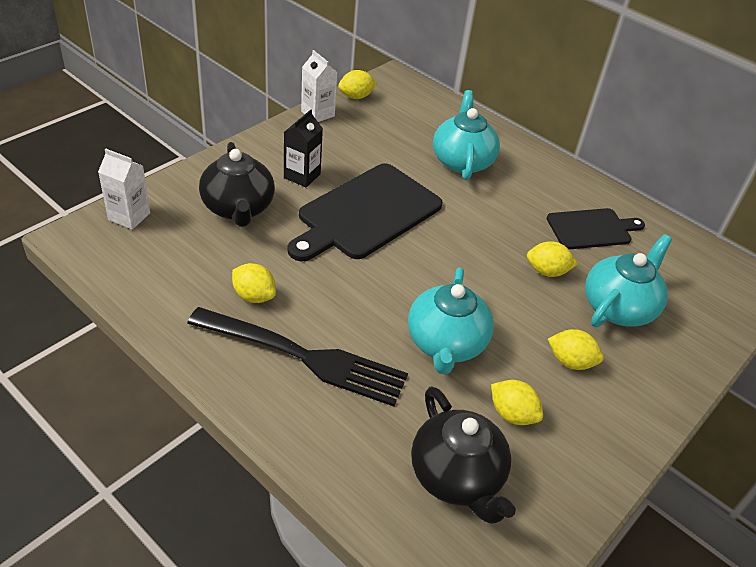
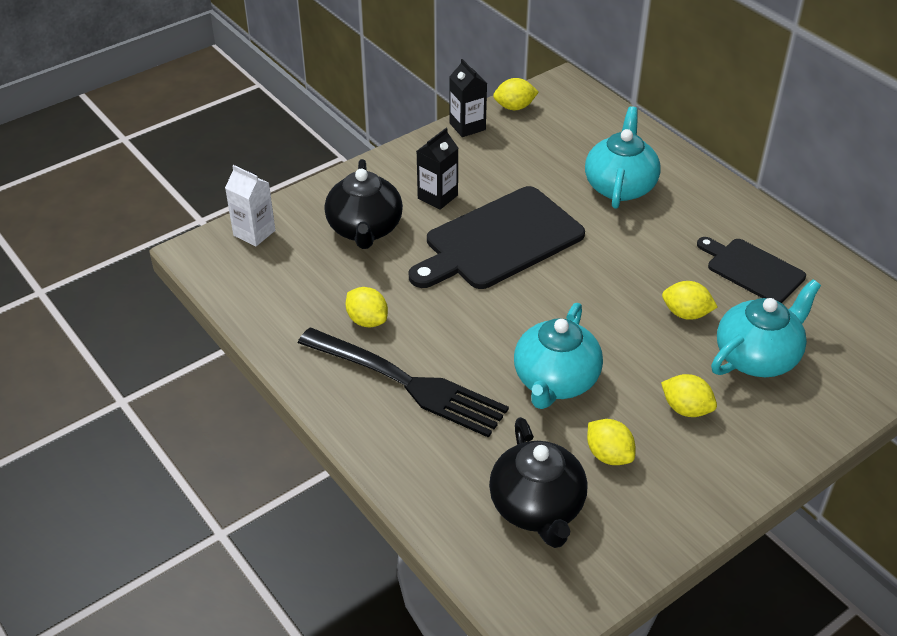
camera: 15 degrees right, 0 degrees up
(317, 113) = (467, 126): white carton -> black carton
(592, 229) = (752, 269): black cutting board -> black cutting board turned 135 degrees counterclockwise

